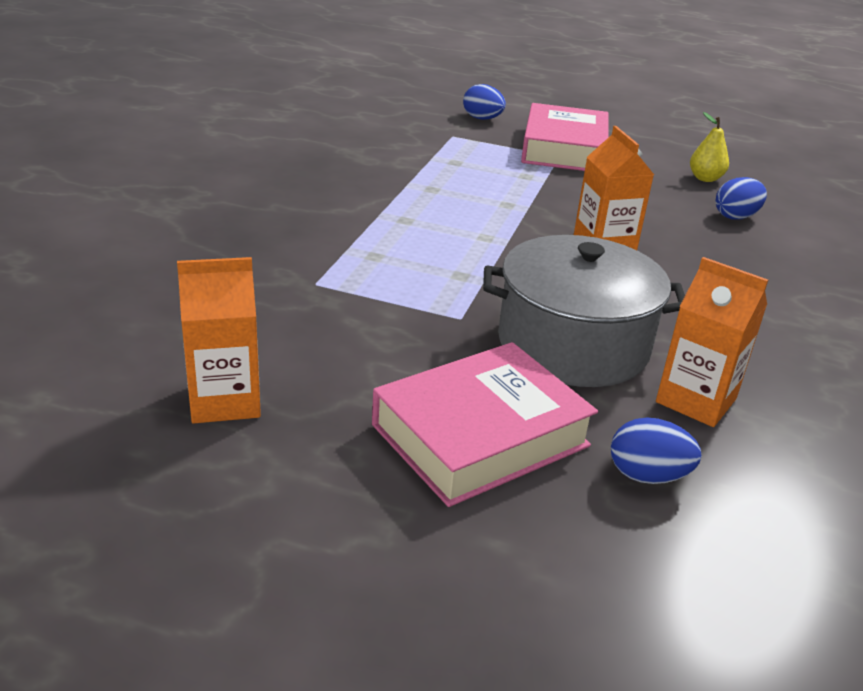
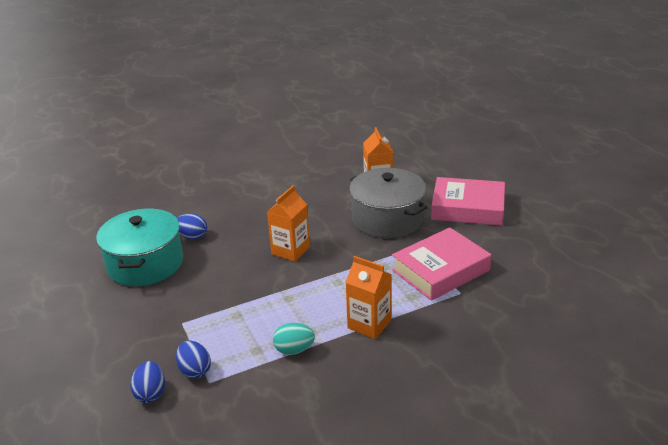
camera: 130 degrees left, 0 degrees up
(225, 400) = (550, 255): orange carton -> orange carton (369, 324)
(421, 172) = (294, 350): none -> turquoise egg
(564, 149) = (166, 327): pink book -> pink book (440, 270)
(647, 476) = (431, 179): blue egg -> blue egg (195, 370)
(705, 178) = (145, 264): yellow pear -> turquoise pot

